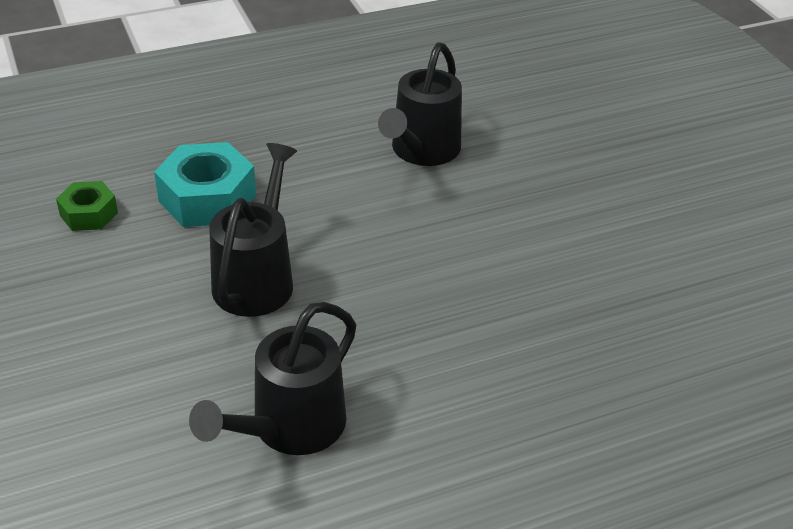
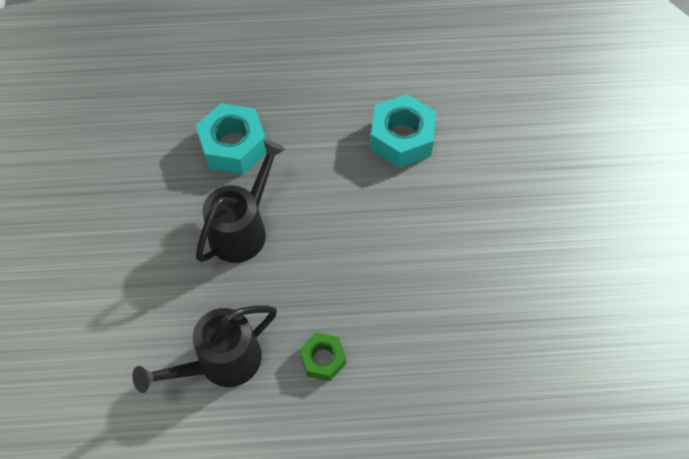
camera: 20 degrees right, 20 degrees up
(89, 214) = (150, 141): green nut -> green nut (323, 359)
(421, 152) = (402, 138): black watering can -> turquoise nut

